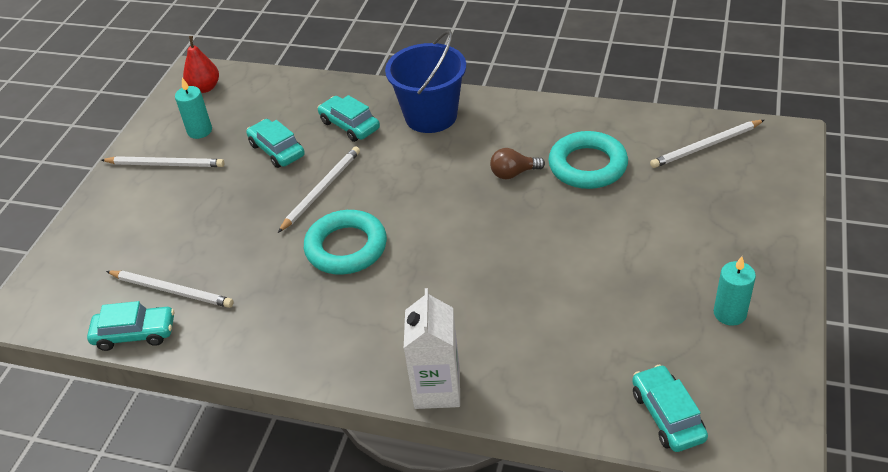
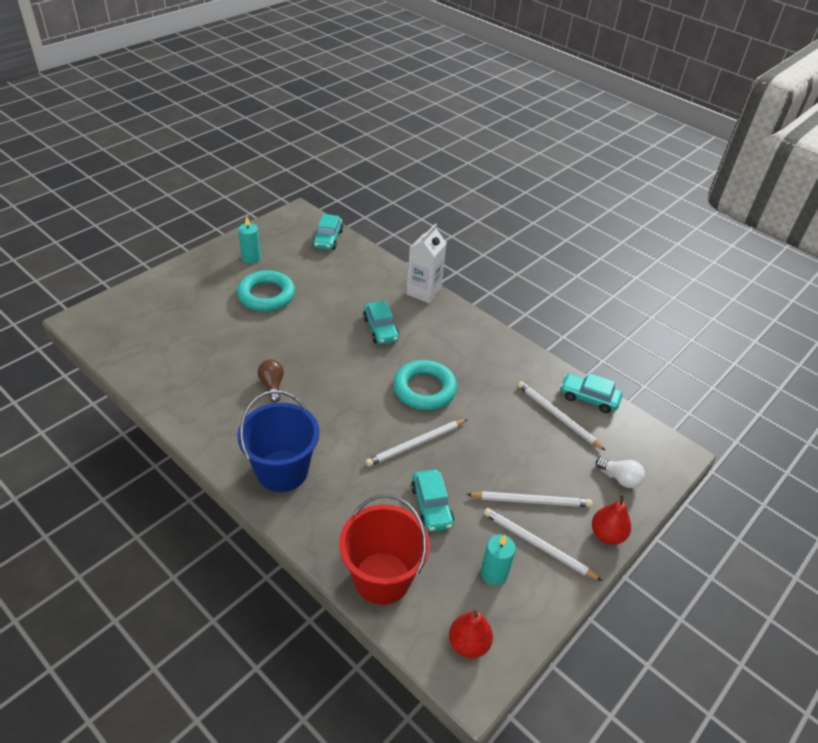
camera: 160 degrees left, 0 degrees up
(87, 255) = (620, 478): none -> white light bulb
(99, 199) = (607, 534): none -> red pear
(291, 92) = (382, 578): none -> red bucket
(349, 125) = (354, 499): turquoise car -> turquoise car (380, 329)
(513, 173) = (272, 385): brown light bulb -> brown light bulb turned 120 degrees counterclockwise
(587, 166) = (220, 365): turquoise ring -> turquoise ring (266, 295)
(706, 146) = (134, 340): white pencil -> white pencil (531, 501)

